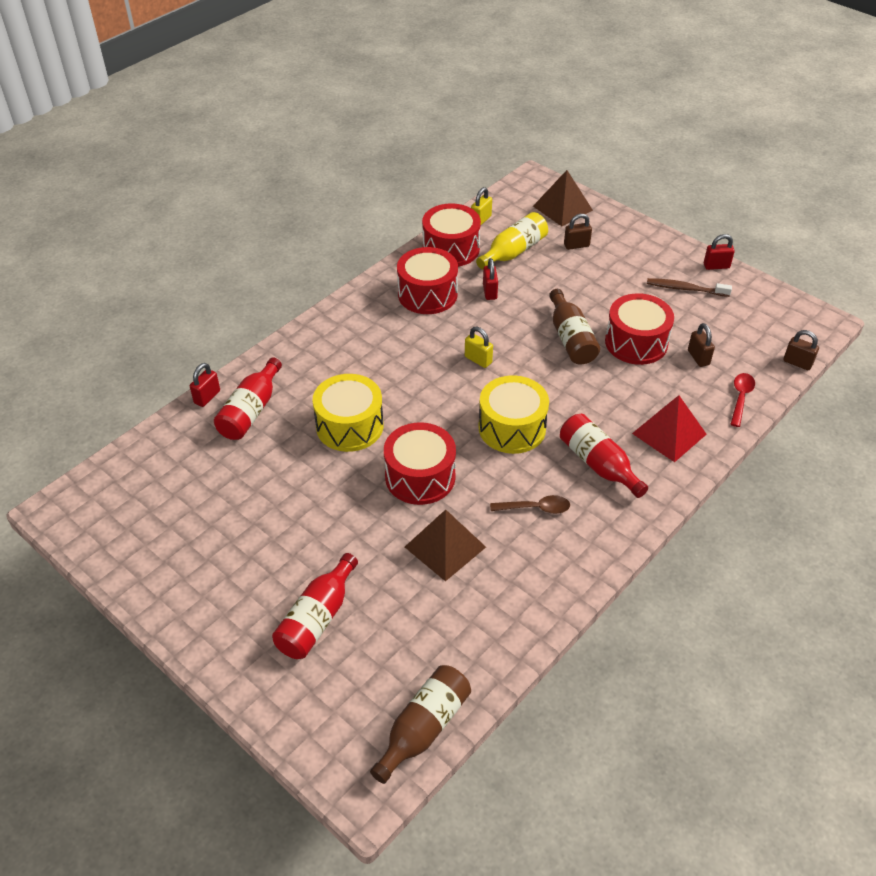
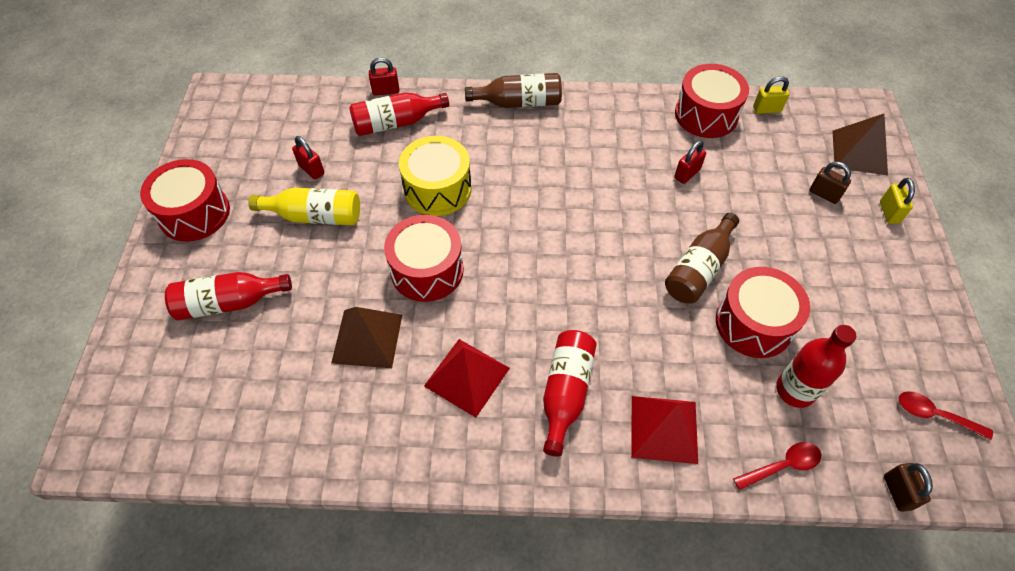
camera: 50 degrees right, 10 degrees up
(424, 728) = (170, 449): brown bottle -> brown bottle (519, 102)
(427, 294) = (634, 136): red drum -> red drum (194, 213)
(478, 360) = (597, 220): yellow padlock -> yellow padlock (889, 212)
(512, 428) = (543, 297): yellow drum -> none
(513, 252) = (756, 157): yellow bottle -> yellow bottle (315, 216)
(535, 508) = (467, 377): brown spoon -> red pyramid
(685, 289) = (878, 318): brown toothbrush -> none
(698, 357) = (795, 390): brown padlock -> red bottle
(716, 266) = (946, 324): red padlock -> red padlock (311, 169)
(766, 314) = (934, 415): none -> red spoon

